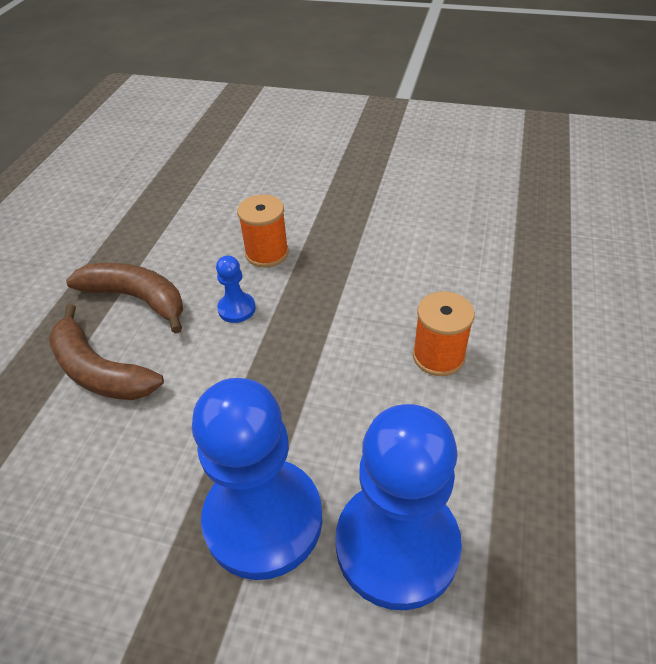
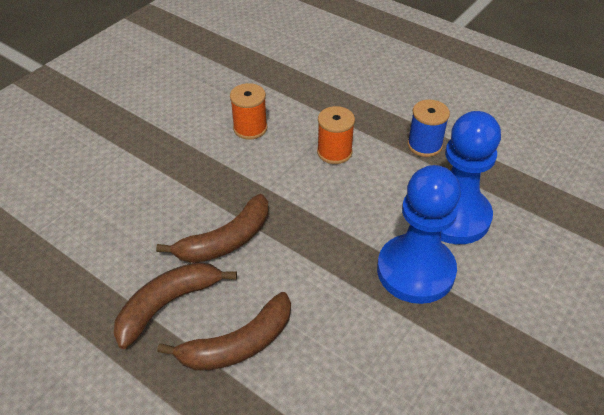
camera: 70 degrees left, 0 degrees up
(237, 309) = (225, 240): blue pawn -> brown banana
(267, 253) = (174, 206): orange spool -> orange spool (250, 128)
(531, 460) = (424, 145): none -> blue spool

